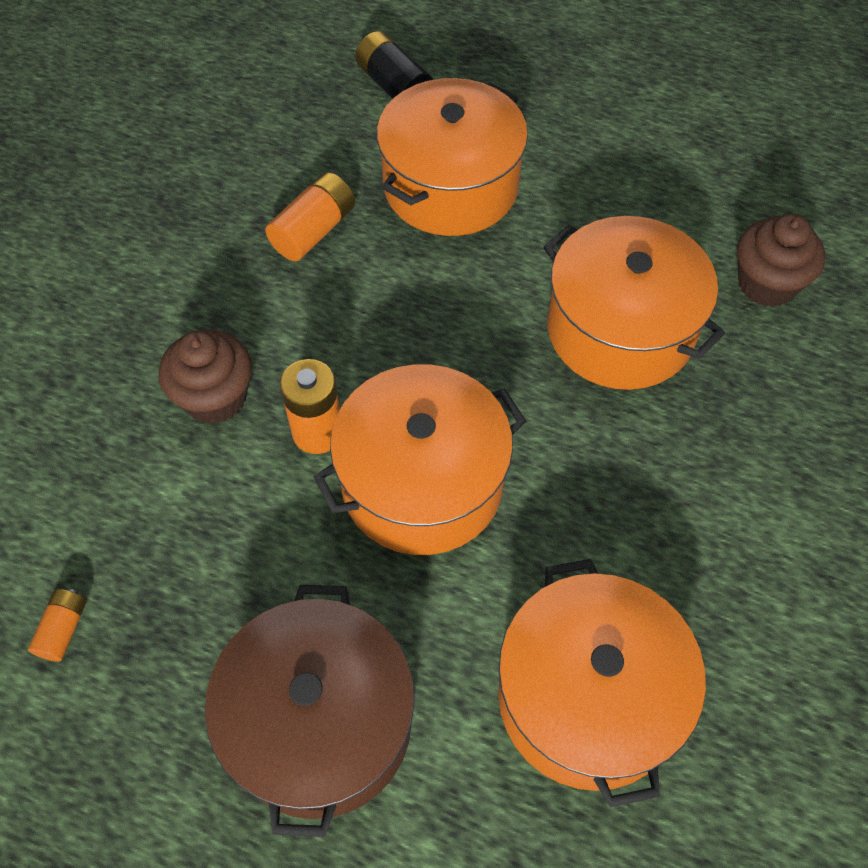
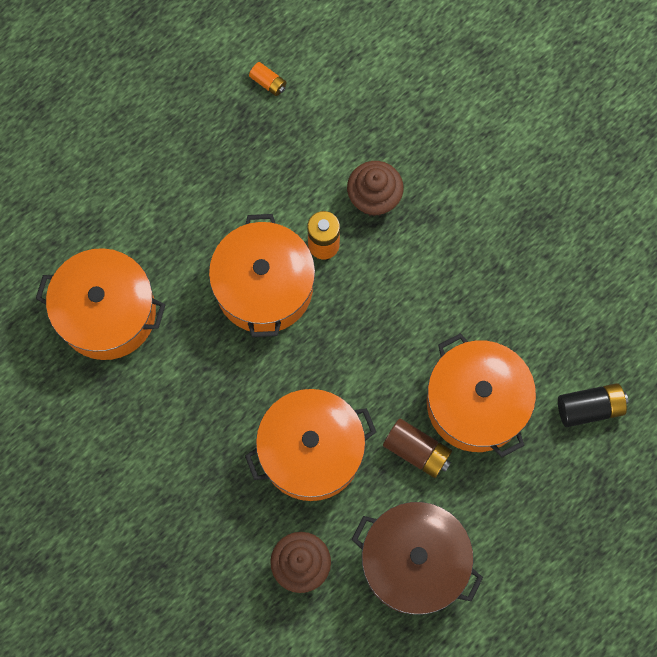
camera: 115 degrees right, 15 degrees up
(314, 231) = (476, 300): orange battery -> none
(320, 723) = (160, 183): brown pot -> brown pot (414, 562)
(546, 221) = (417, 451): none -> brown battery

